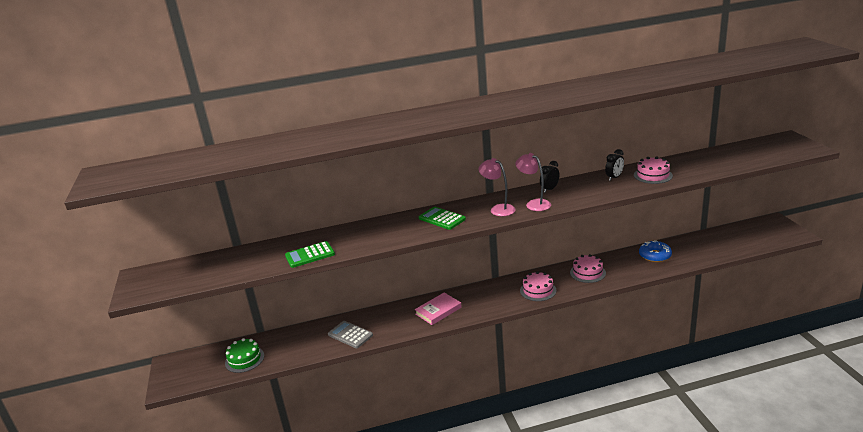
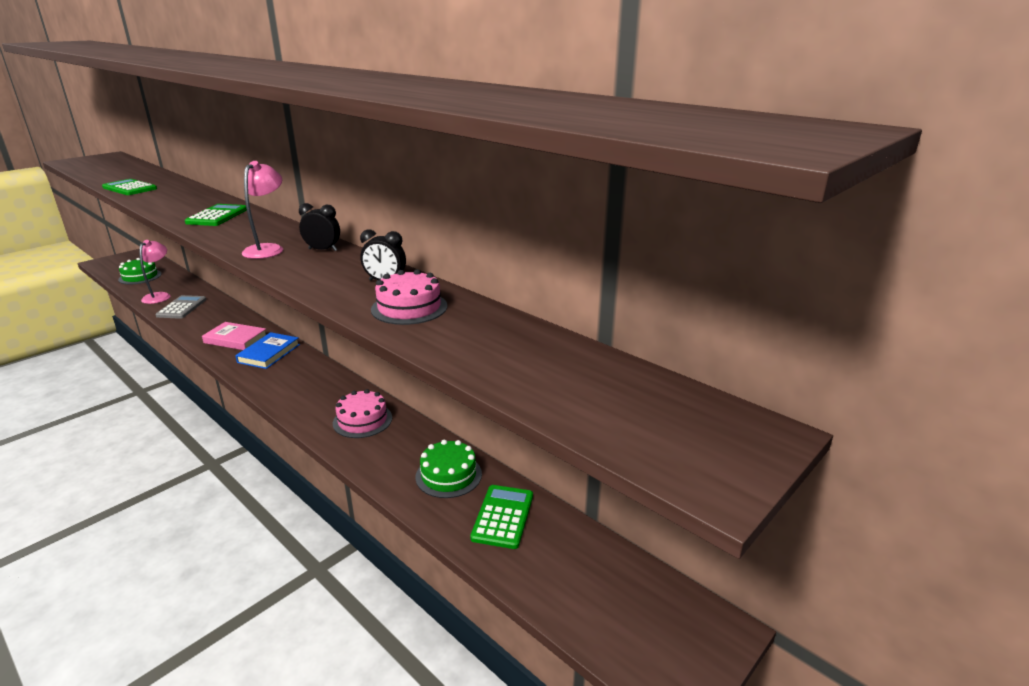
camera: 55 degrees right, 0 degrees up
(474, 298) = (269, 353): none -> blue book
(498, 209) = (248, 235): pink lamp -> pink lamp (160, 296)
(538, 290) = (299, 391): pink cake -> none
(655, 255) = (448, 475): blue donut -> green cake
(693, 248) = (502, 516): none -> green calculator

